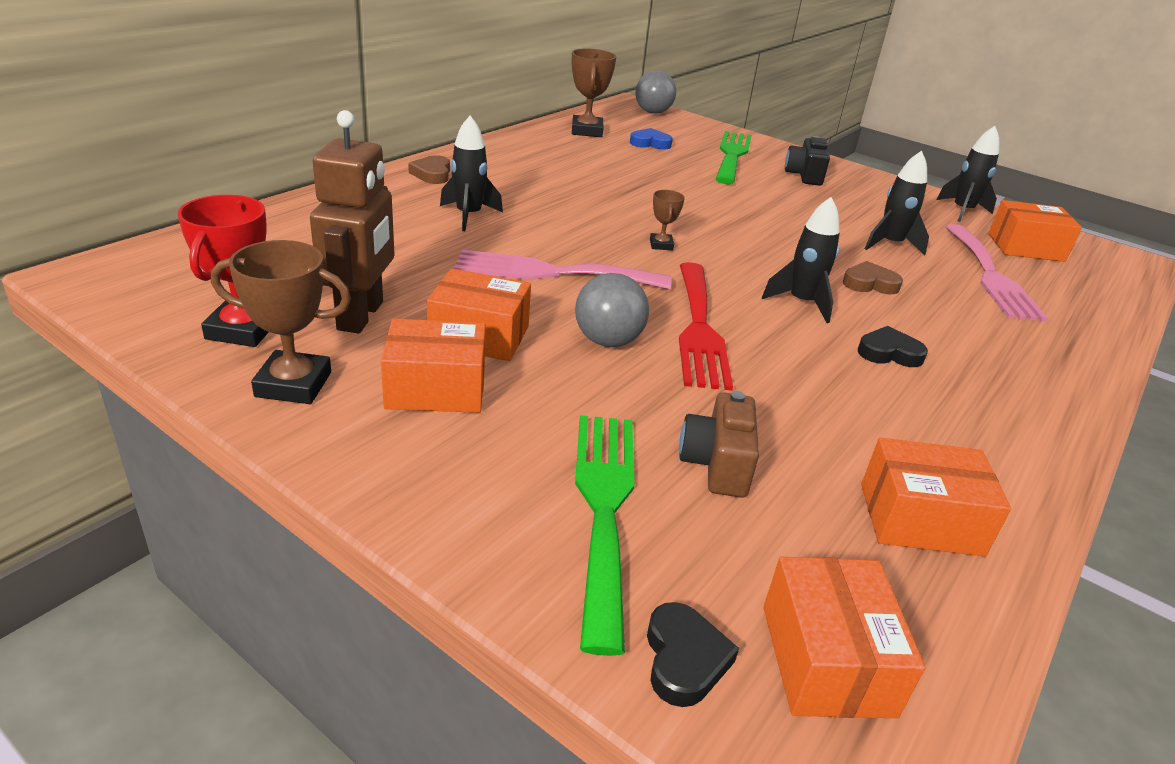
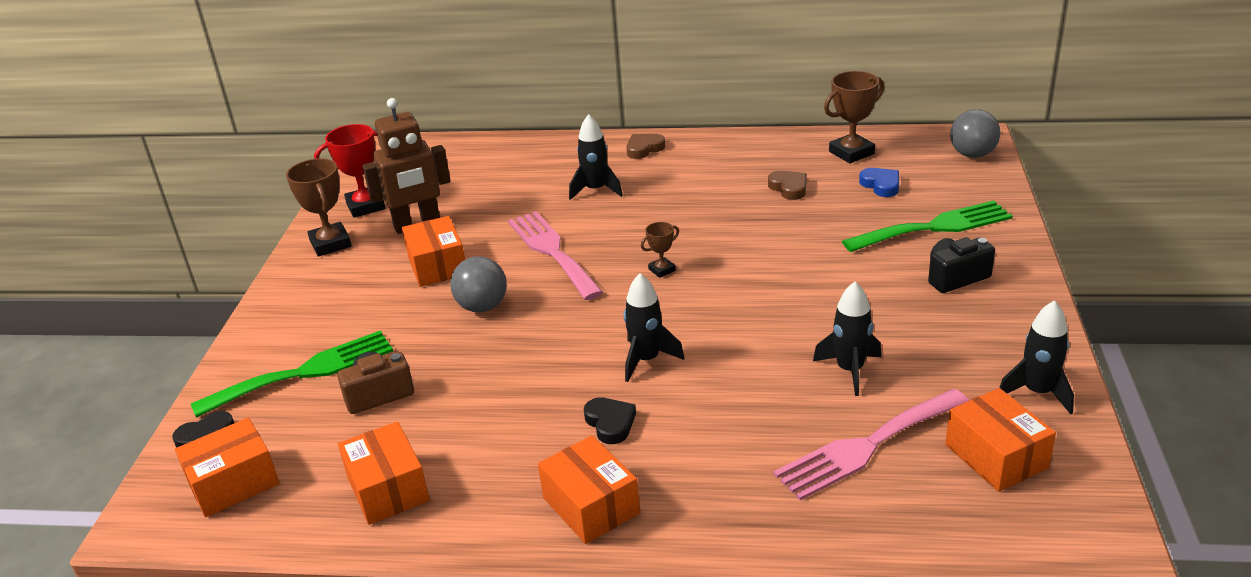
camera: 65 degrees right, 0 degrees up
(436, 388) = (367, 279): orange box -> orange box (591, 505)
(699, 329) = (543, 332): red fork -> none
(869, 284) = (735, 382): brown heart -> brown heart (789, 188)

